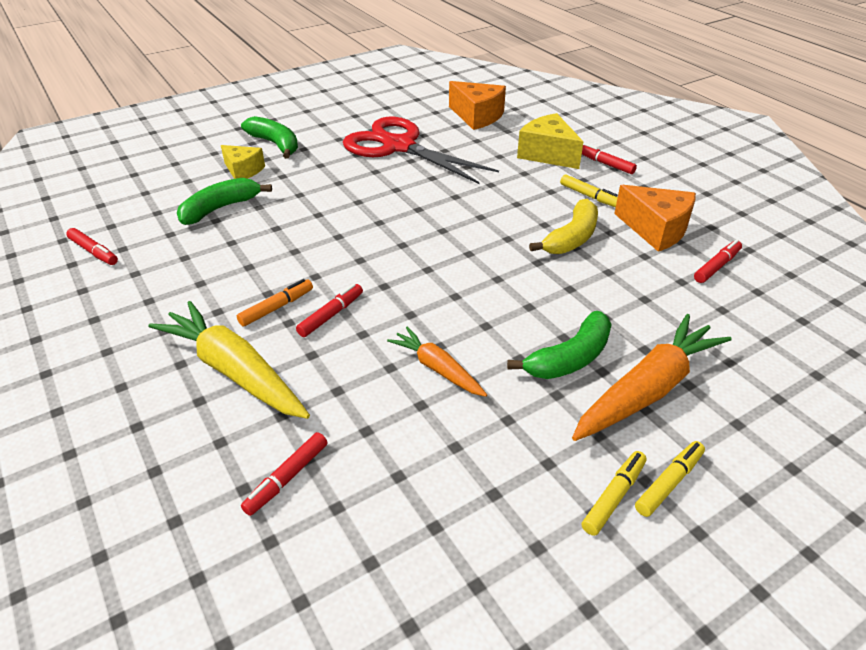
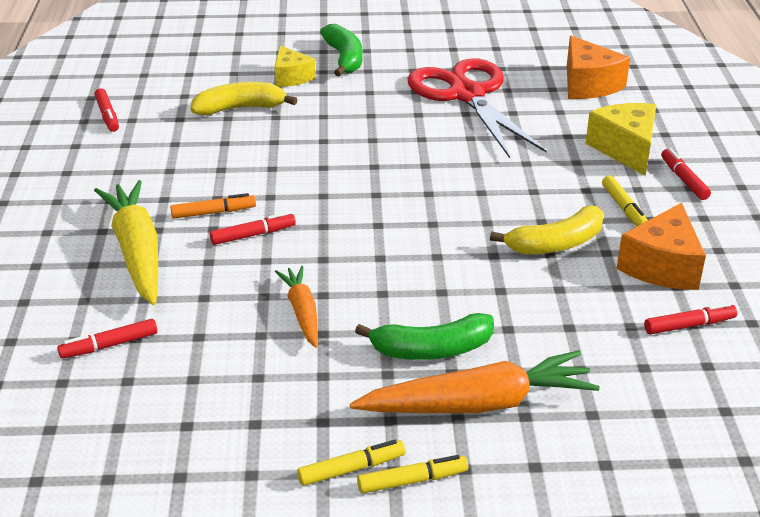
camera: 30 degrees right, 5 degrees down
(220, 209) = (240, 108): green banana -> yellow banana
(656, 229) = (662, 266): orange cheese -> orange cheese turned 45 degrees clockwise

